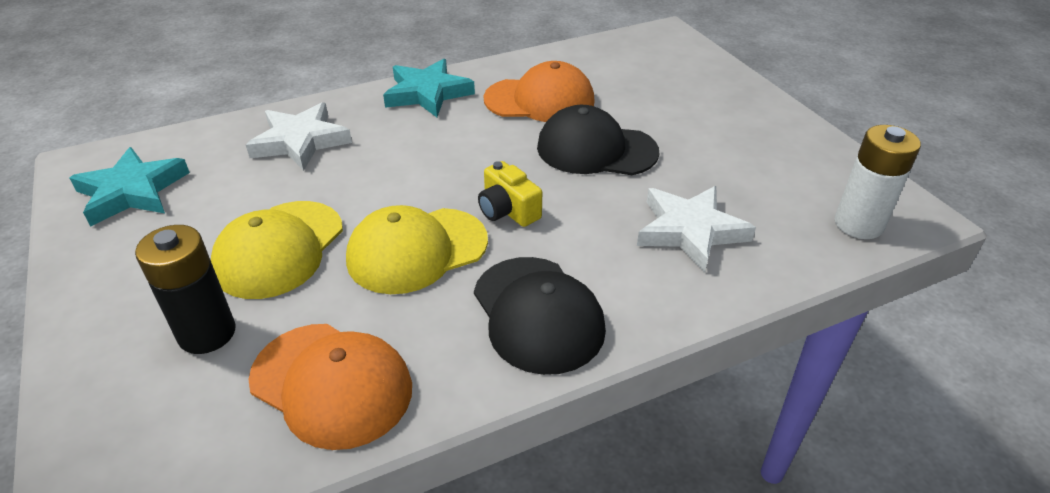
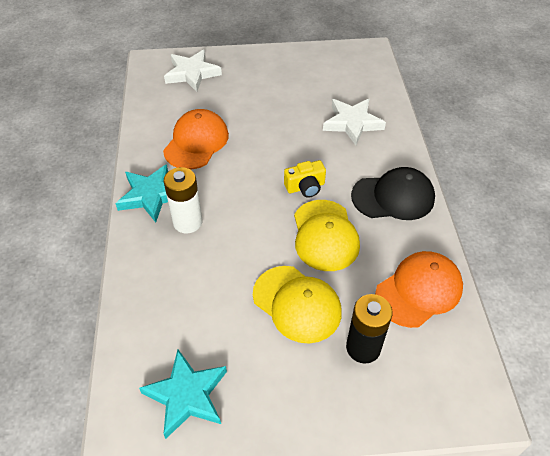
camera: 70 degrees left, 10 degrees up
(300, 141) = (174, 279): white star -> white star (192, 73)
(596, 149) = (265, 134): black cap -> none
(858, 224) = (369, 69): white battery -> white battery (187, 222)

